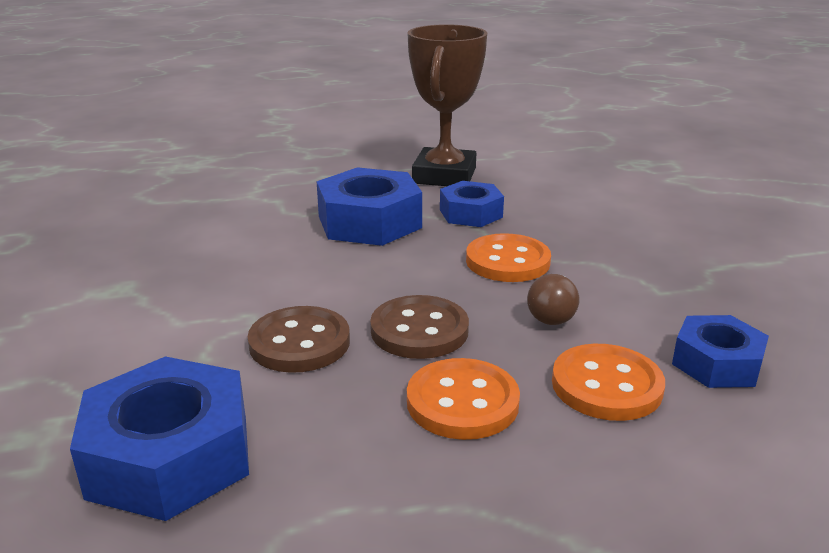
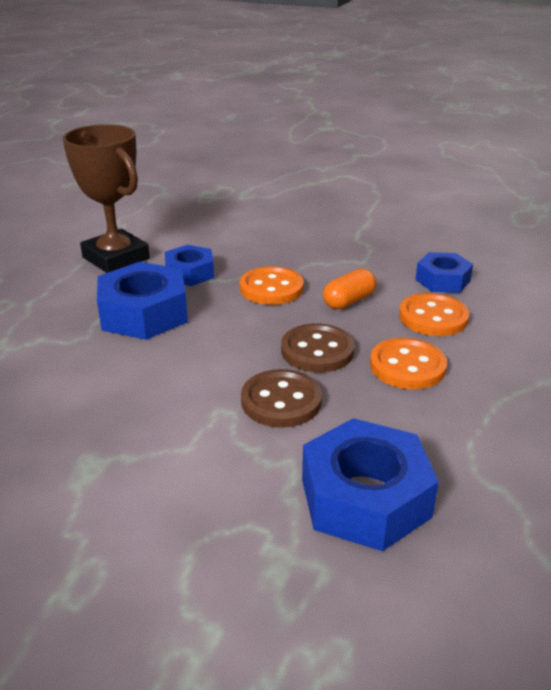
camera: 55 degrees left, 5 degrees up
(552, 314) = (349, 301): brown light bulb -> orange capsule

